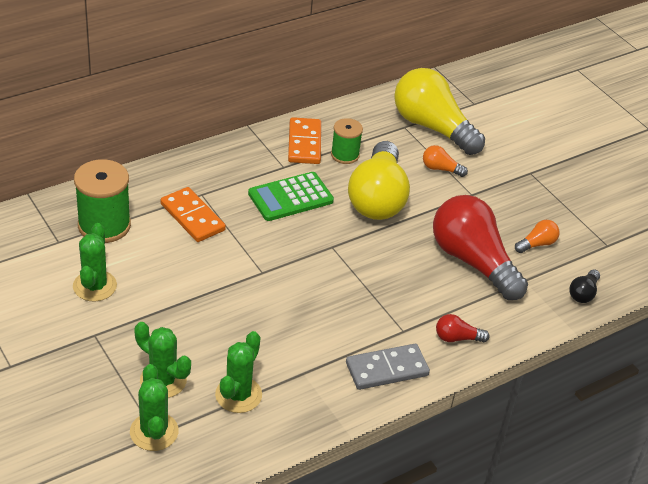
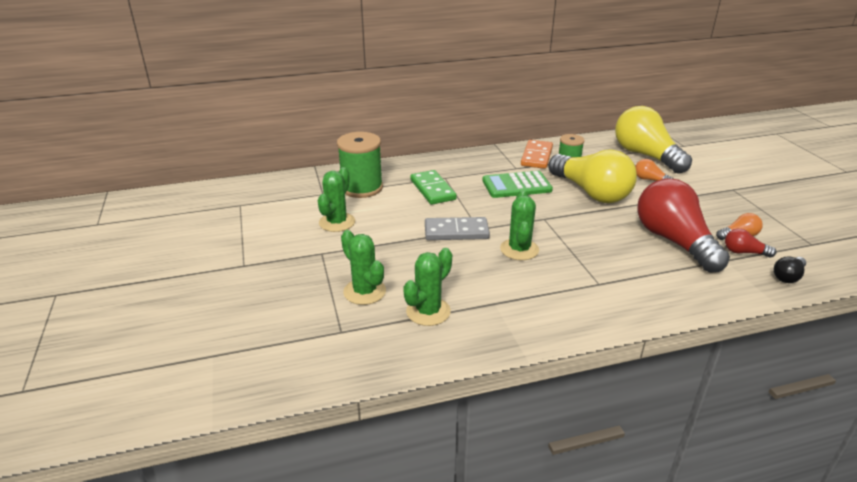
camera: 20 degrees right, 10 degrees down
(154, 432) = (340, 329): green cactus -> green cactus (519, 249)
(192, 217) = (432, 190): orange domino -> green domino
(377, 198) = (591, 192): yellow light bulb -> yellow light bulb turned 60 degrees counterclockwise
(387, 369) = (577, 311): grey domino -> grey domino (456, 231)
(457, 338) = (652, 295): red light bulb -> red light bulb (744, 252)

